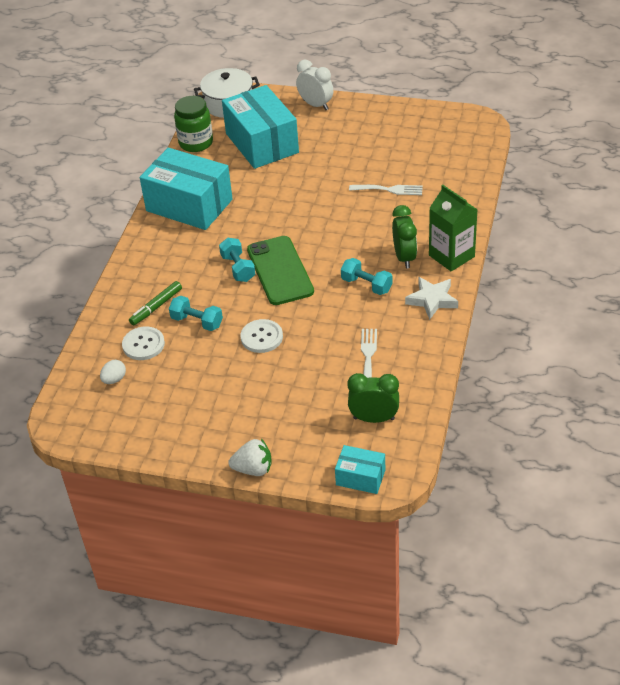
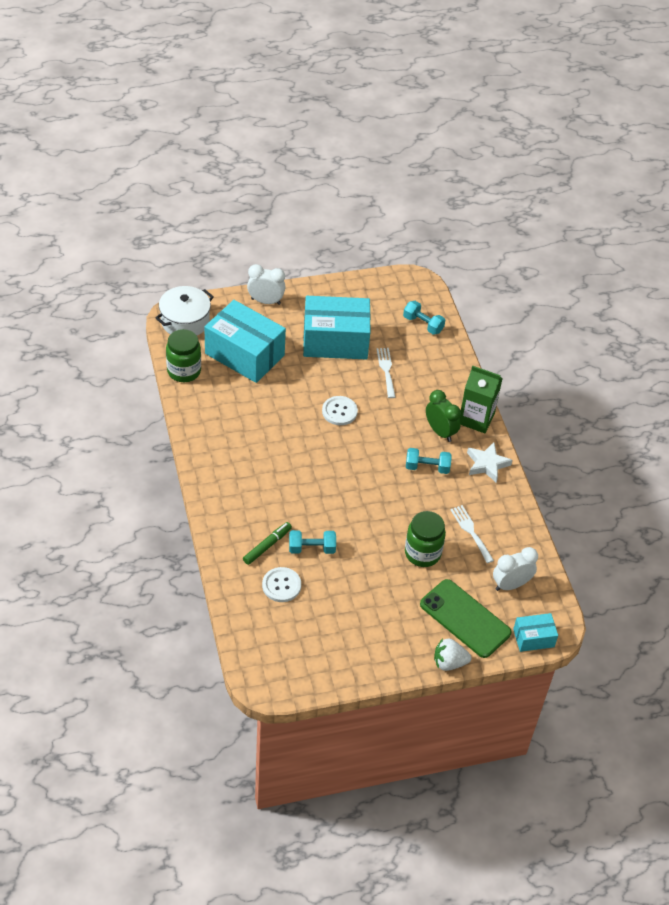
camera: 35 degrees left, 5 degrees up
(114, 379) = (280, 626): white egg -> none
(156, 307) = (267, 546): green marker -> green marker turned 150 degrees counterclockwise
(189, 205) = (224, 437): turquoise box -> turquoise box (335, 341)
(238, 268) = (311, 486): turquoise dumbbell -> turquoise dumbbell (423, 324)
(253, 469) = (449, 662): white strawberry -> white strawberry turned 150 degrees counterclockwise
(261, 337) = (375, 544): white button -> white button (339, 411)
(280, 271) = (348, 477): green phone -> green phone (465, 618)
(303, 360) = (422, 553): none -> green jar
(374, 418) = (511, 584): green clock -> white clock
(389, 190) = (386, 370): white fork -> white fork turned 75 degrees counterclockwise

